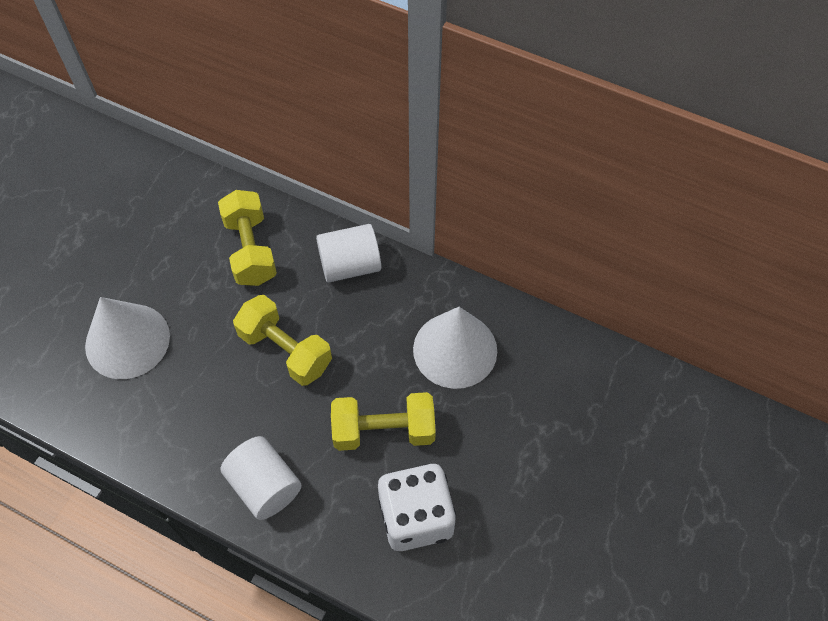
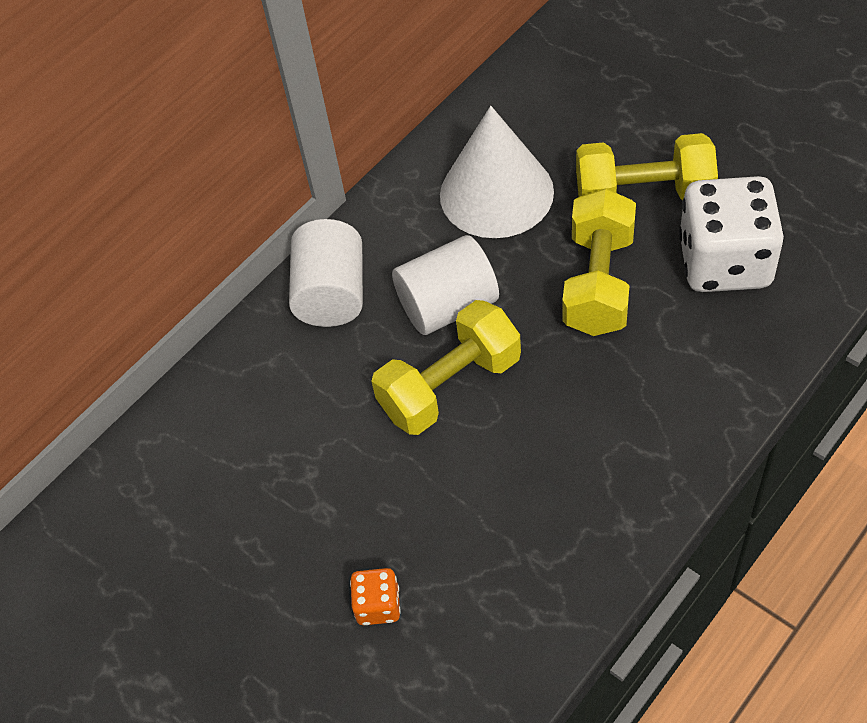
camera: 70 degrees left, 5 degrees down
(127, 341) = (378, 605): white cone -> orange dice
(250, 250) = (263, 418): yellow dumbbell -> yellow dumbbell (643, 195)
(265, 486) = (658, 429): white cylinder -> white cylinder (448, 306)

